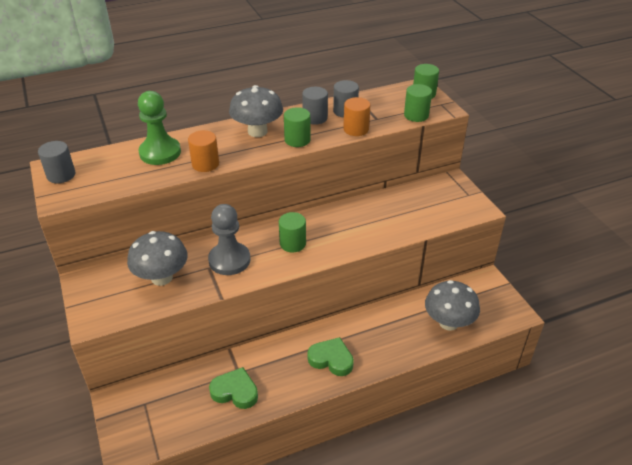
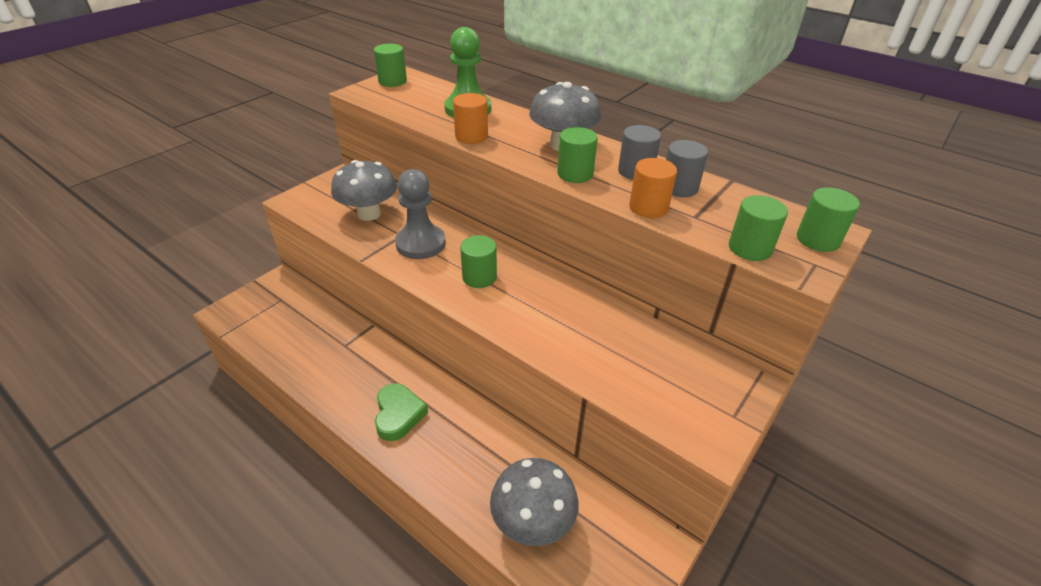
camera: 60 degrees right, 0 degrees up
(61, 175) = (392, 81): grey cylinder -> green cylinder
(235, 391) = (318, 353): green heart -> none

